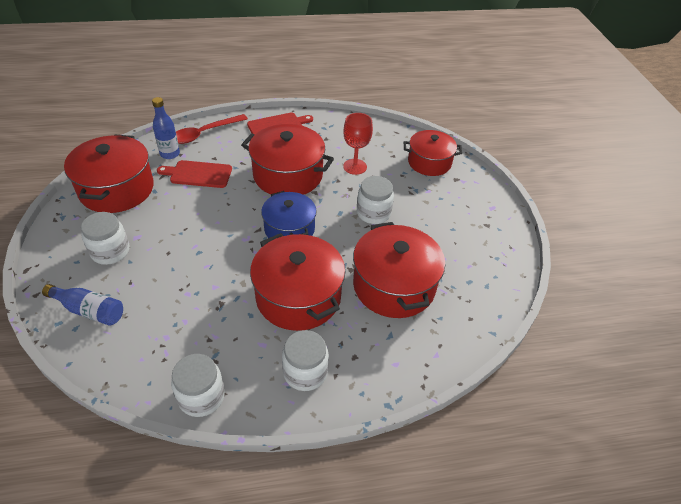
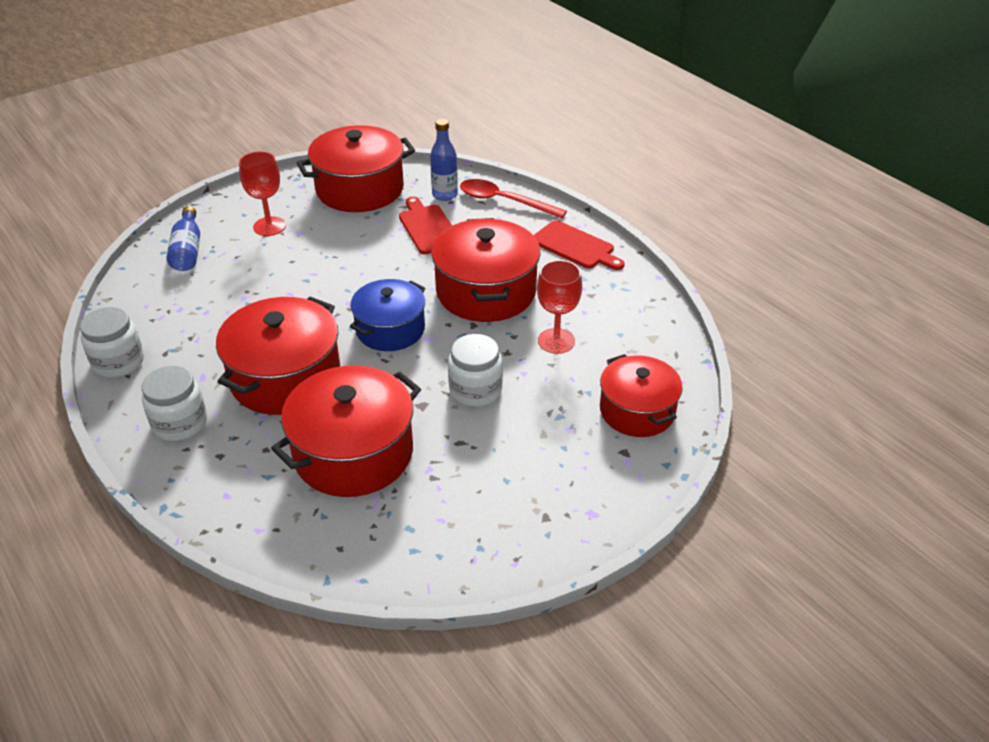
camera: 65 degrees right, 5 degrees down
(110, 251) = (269, 226): white jar -> red goblet

